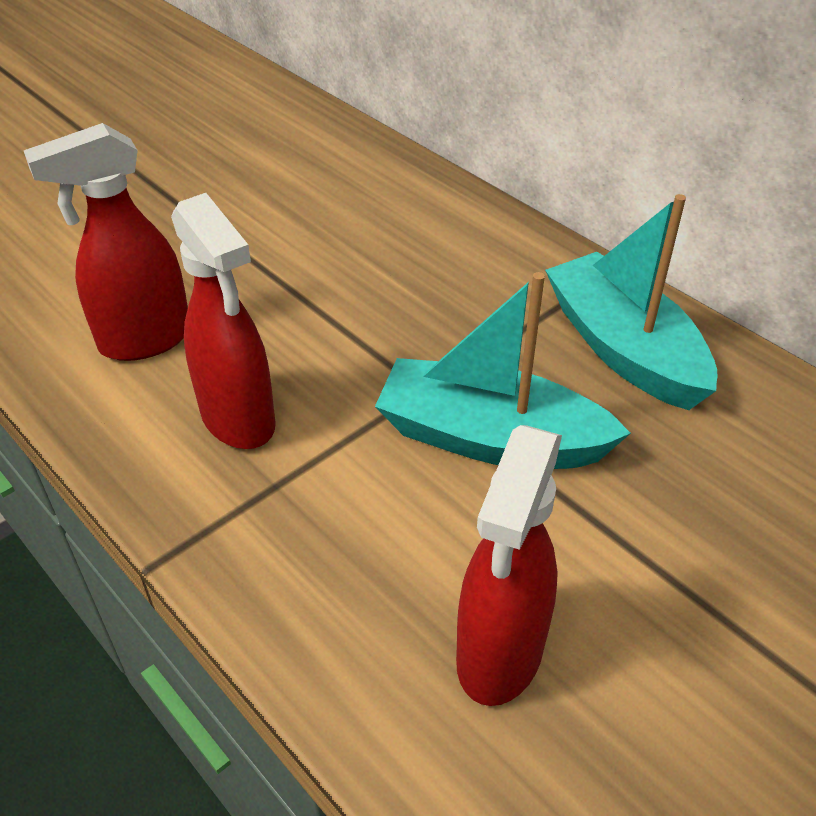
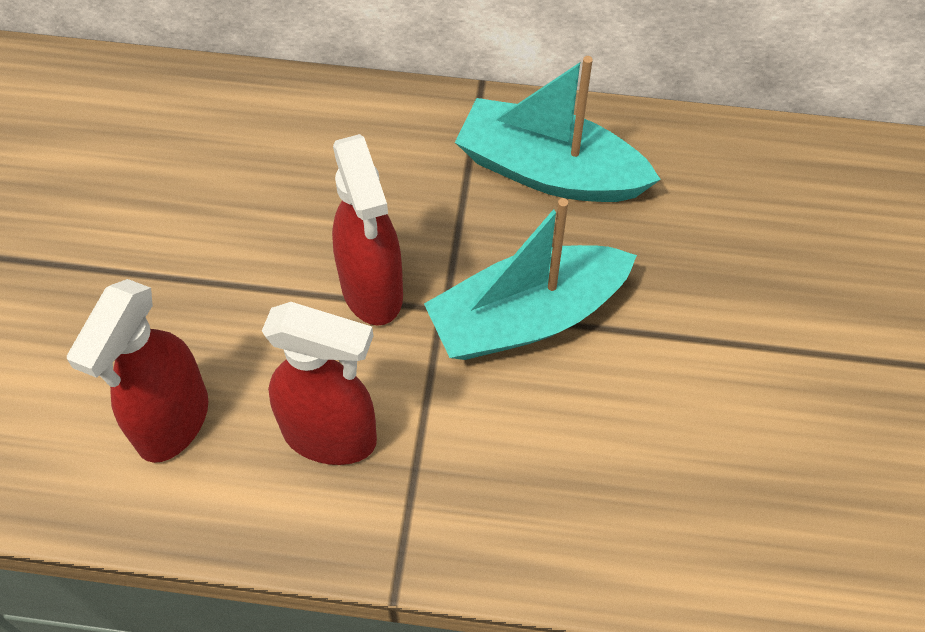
camera: 40 degrees left, 15 degrees up
(499, 654) = (674, 475): red spray bottle -> red spray bottle (372, 290)

